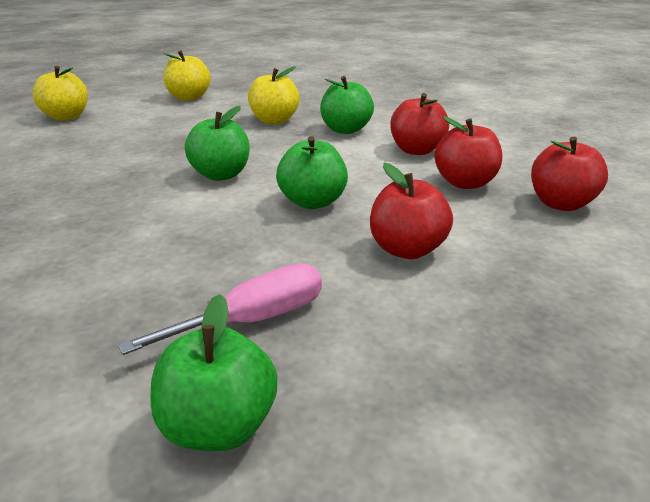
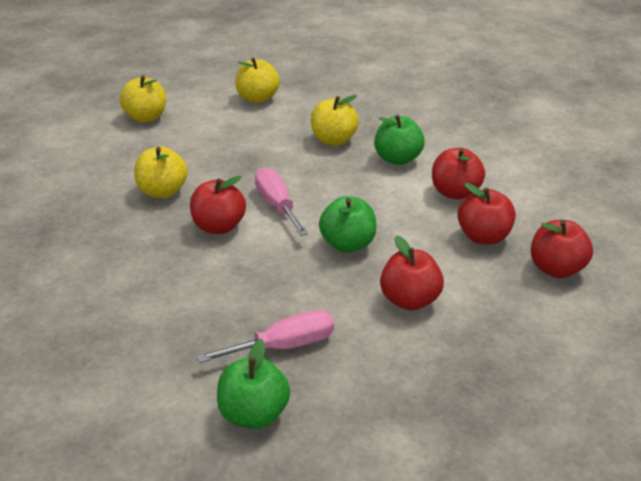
camera: 10 degrees right, 5 degrees up
(81, 173) = (162, 191): none -> yellow apple
(151, 198) = (219, 226): none -> red apple
(221, 175) = (277, 205): green apple -> pink screwdriver

